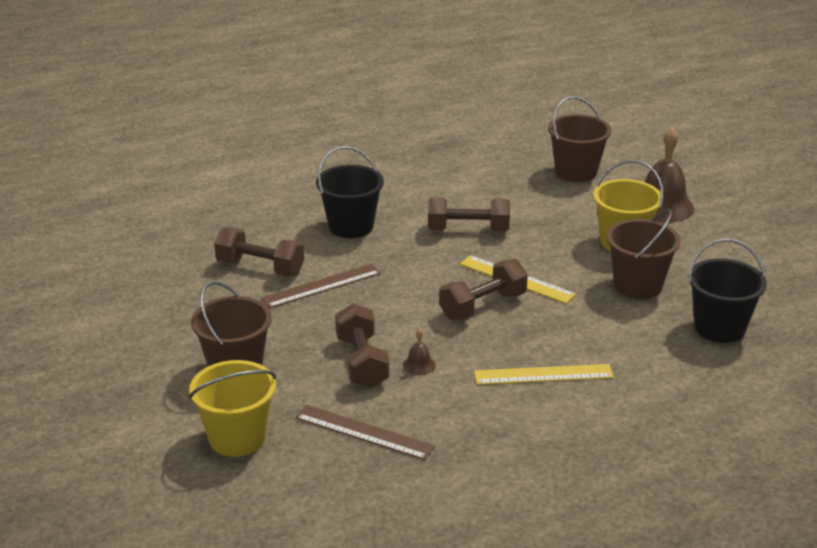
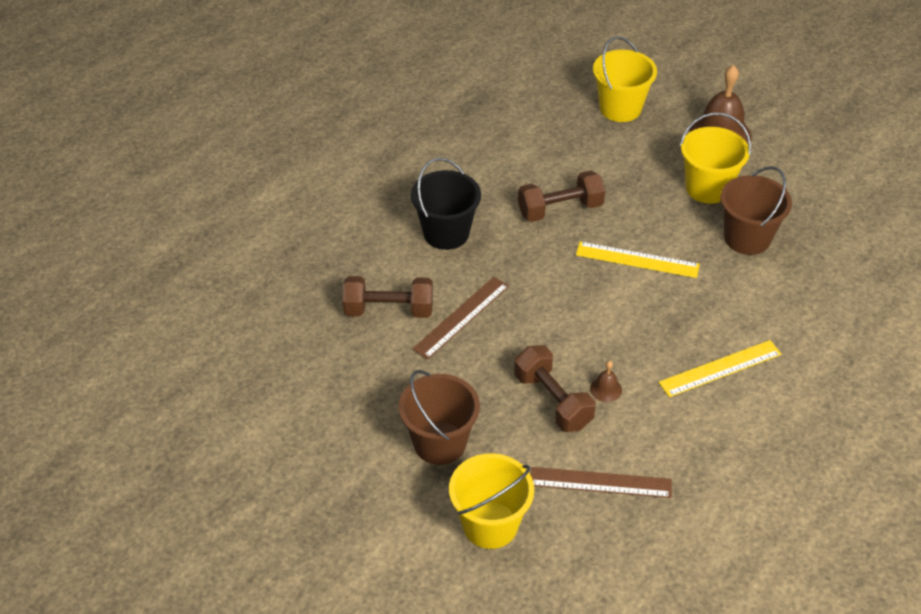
camera: 20 degrees left, 15 degrees up
(483, 306) = (624, 302): brown dumbbell -> none
(576, 172) = (620, 108): brown bucket -> yellow bucket
(719, 328) = (840, 270): black bucket -> none

